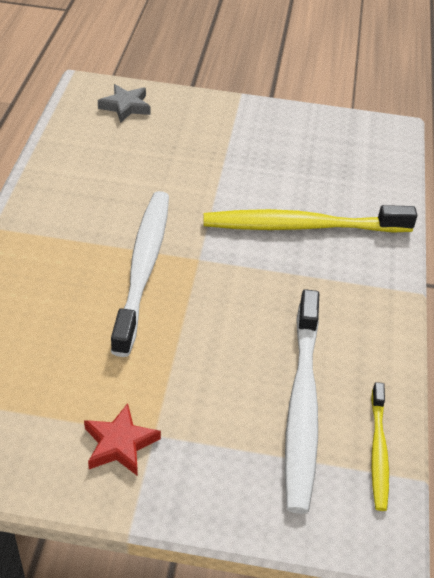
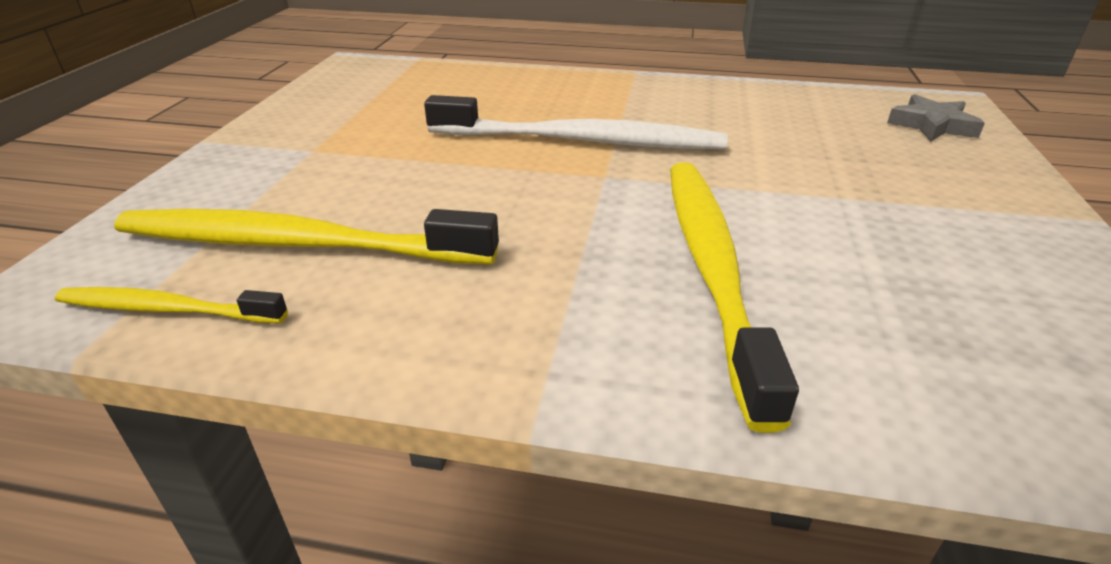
camera: 95 degrees right, 10 degrees down
(120, 444) = (310, 133): red star -> none
(302, 406) = (296, 244): white toothbrush -> yellow toothbrush

